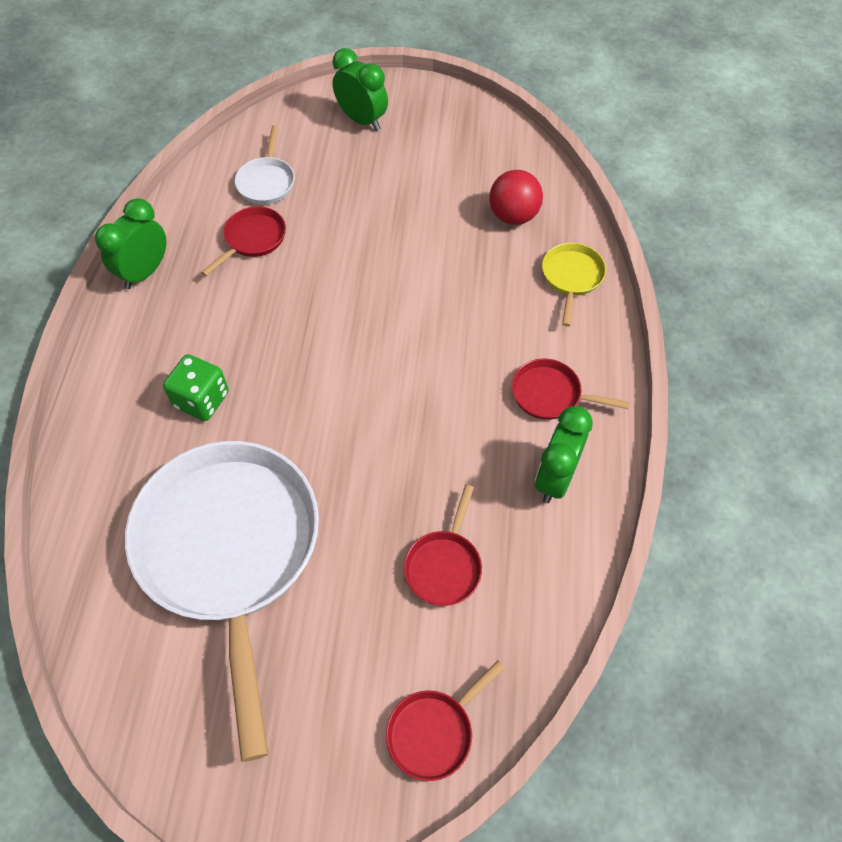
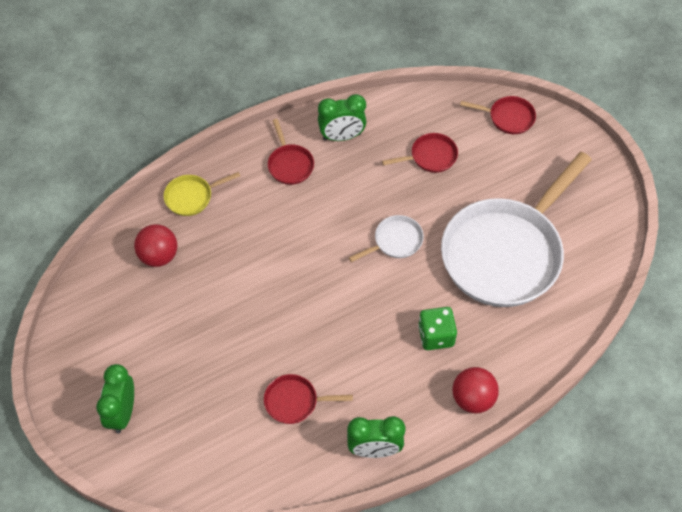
camera: 125 degrees left, 0 degrees up
(104, 386) = (473, 398): none -> red ball
(266, 182) = (234, 434): white pan -> white pan (395, 241)

